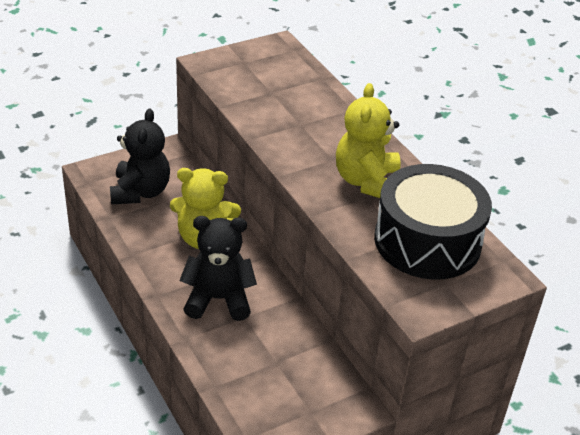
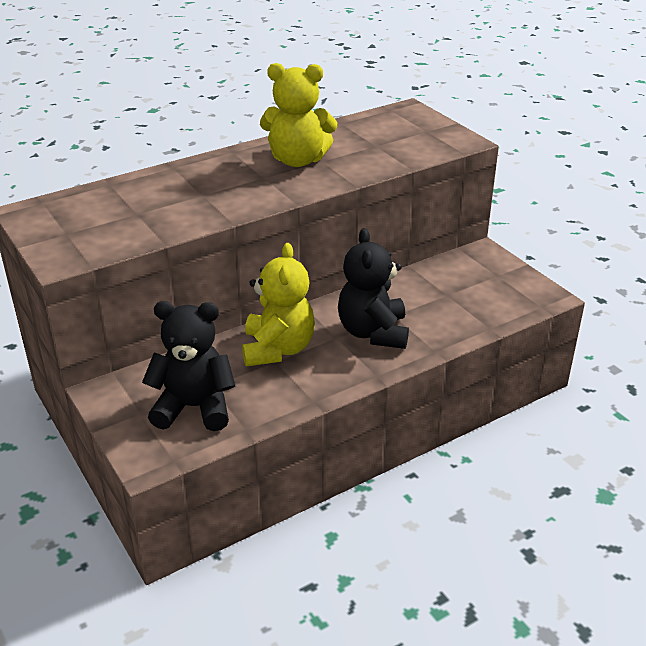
camera: 90 degrees left, 5 degrees down
(427, 241) = (376, 136): black drum -> none

